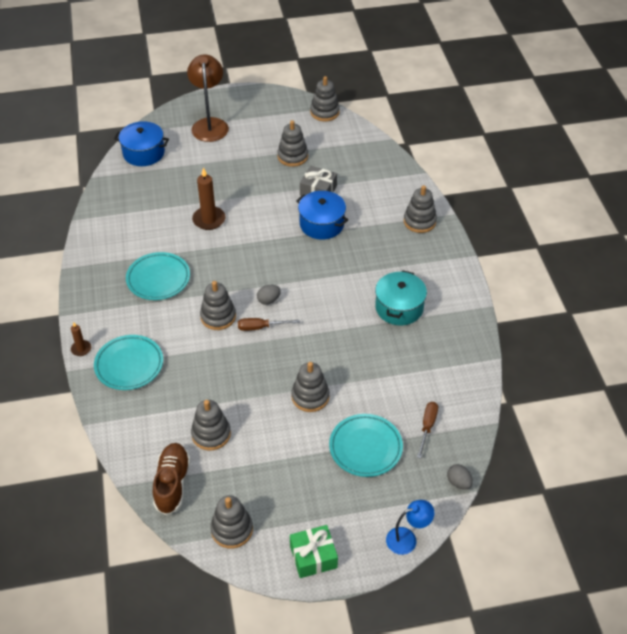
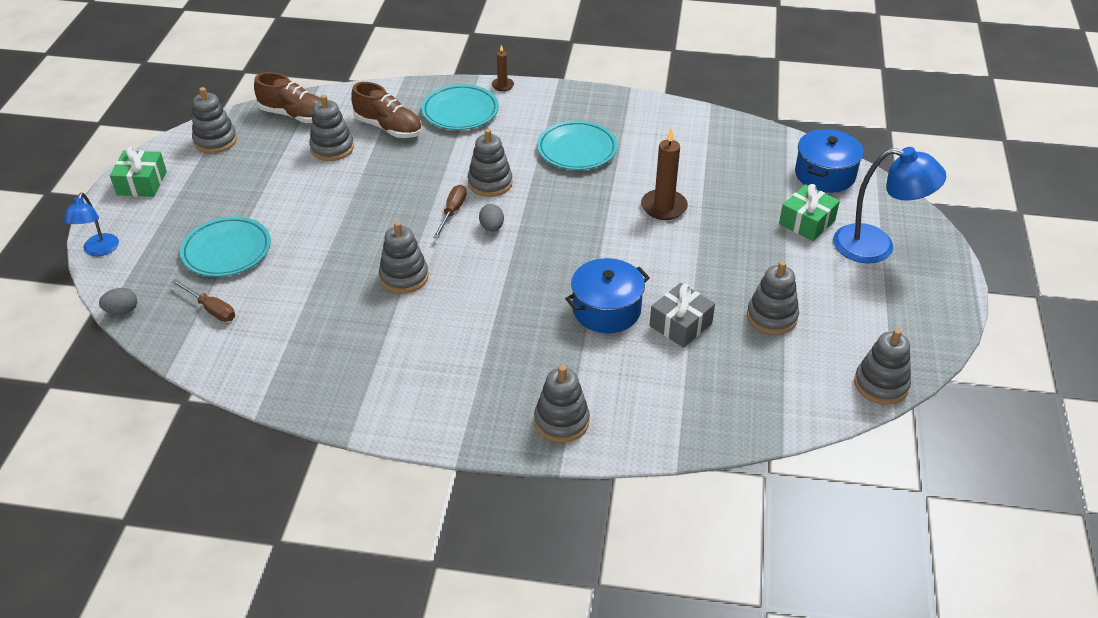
camera: 110 degrees right, 5 degrees down
(168, 405) = (388, 128): none -> brown shoe
(198, 154) = (807, 222): none -> green gift
(210, 124) = (876, 246): brown lamp -> blue lamp
(310, 396) = (325, 226): grey stacking toy -> grey stacking toy (404, 277)
(399, 308) = (406, 342): turquoise pot -> none

